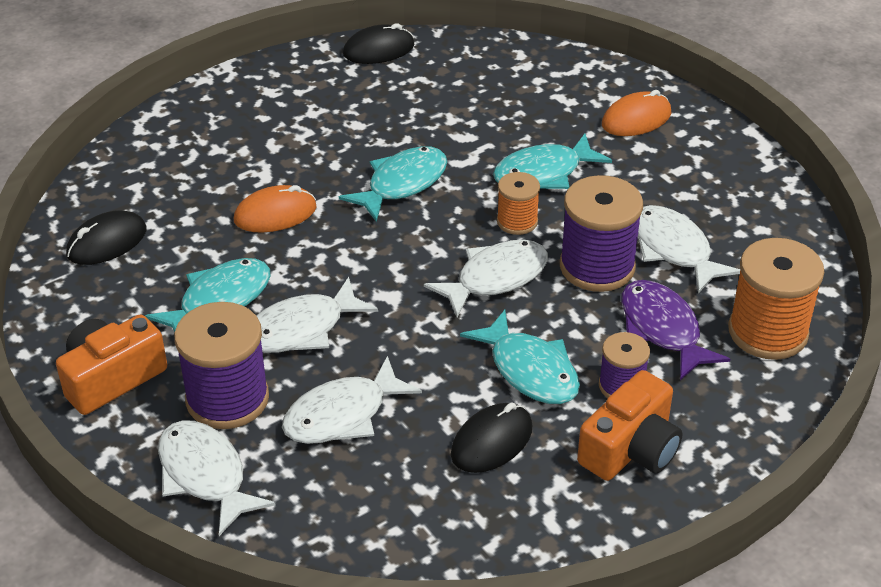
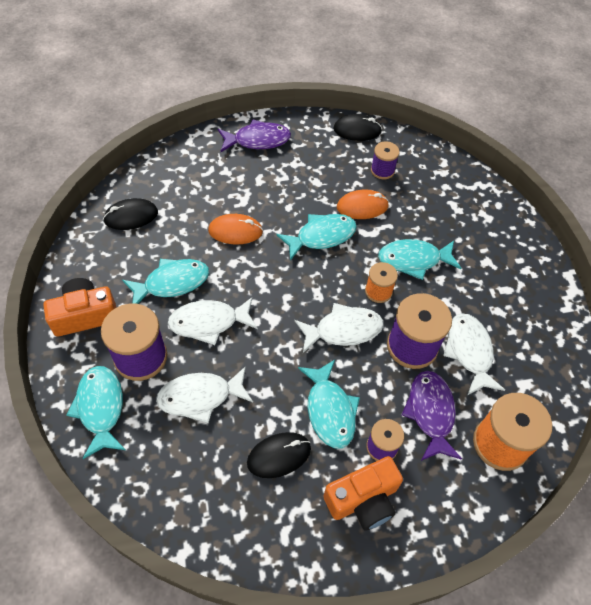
camera: 20 degrees right, 15 degrees up
(205, 475) = (100, 408): white fish -> turquoise fish
(242, 100) = (258, 140): none -> purple fish
(441, 86) = (382, 170): none -> purple spool
(636, 119) = (495, 239): orange mouse -> orange mouse (362, 207)

